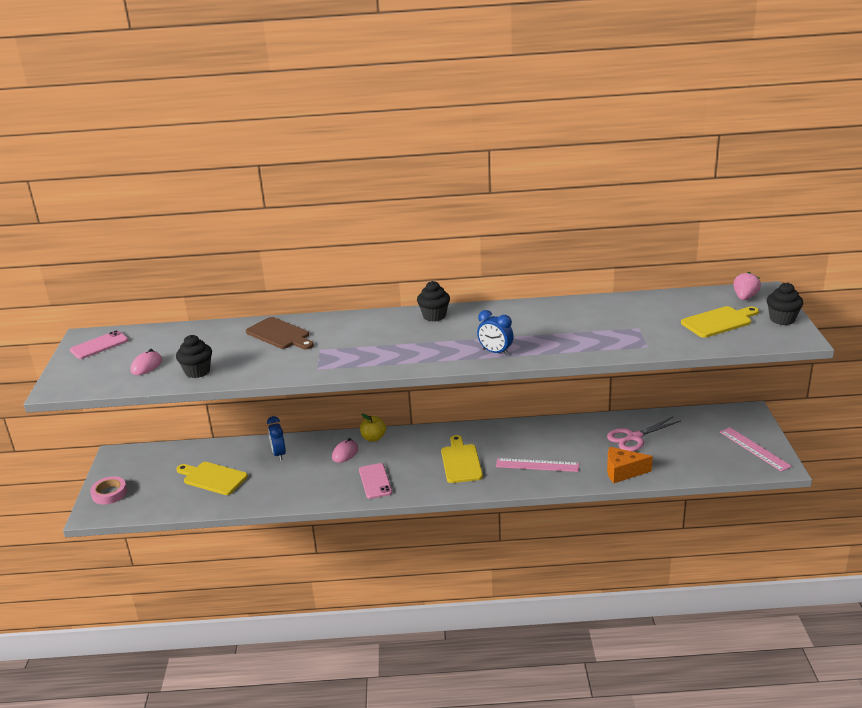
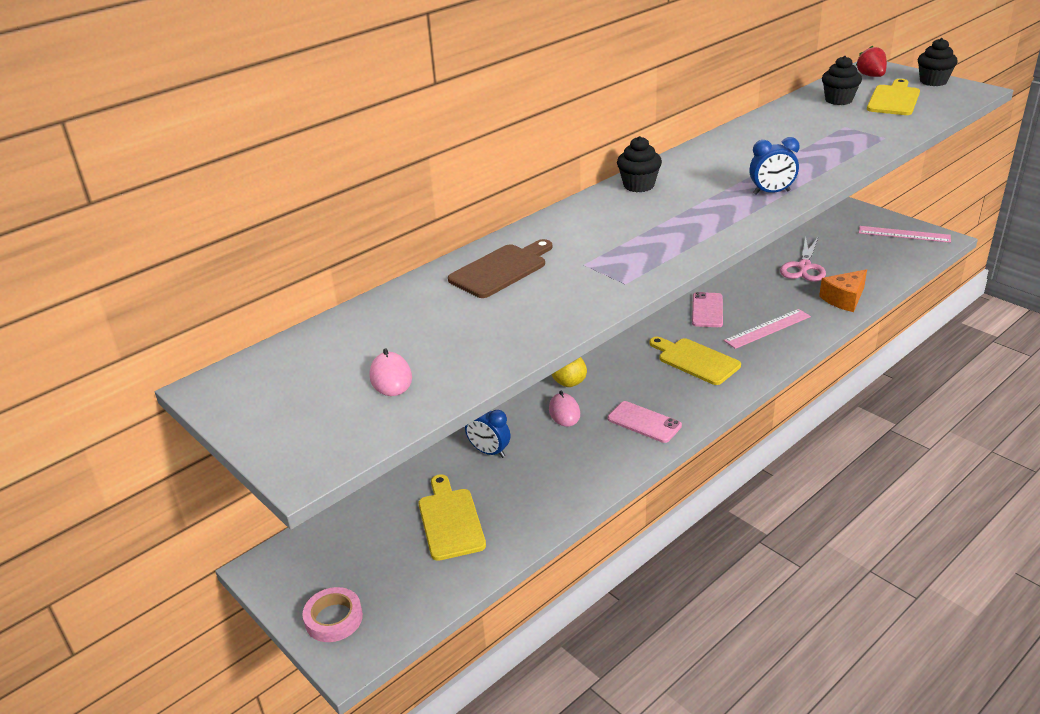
camera: 40 degrees left, 5 degrees up
(99, 345) = (259, 387): pink phone -> pink phone (707, 310)
(197, 371) = (480, 351): black cupcake -> black cupcake (838, 100)
(213, 478) = (450, 520): yellow cutting board -> yellow cutting board turned 90 degrees clockwise
(280, 334) = (501, 270): brown cutting board -> brown cutting board turned 45 degrees counterclockwise
(745, 297) = (871, 76): pink strawberry -> red strawberry

